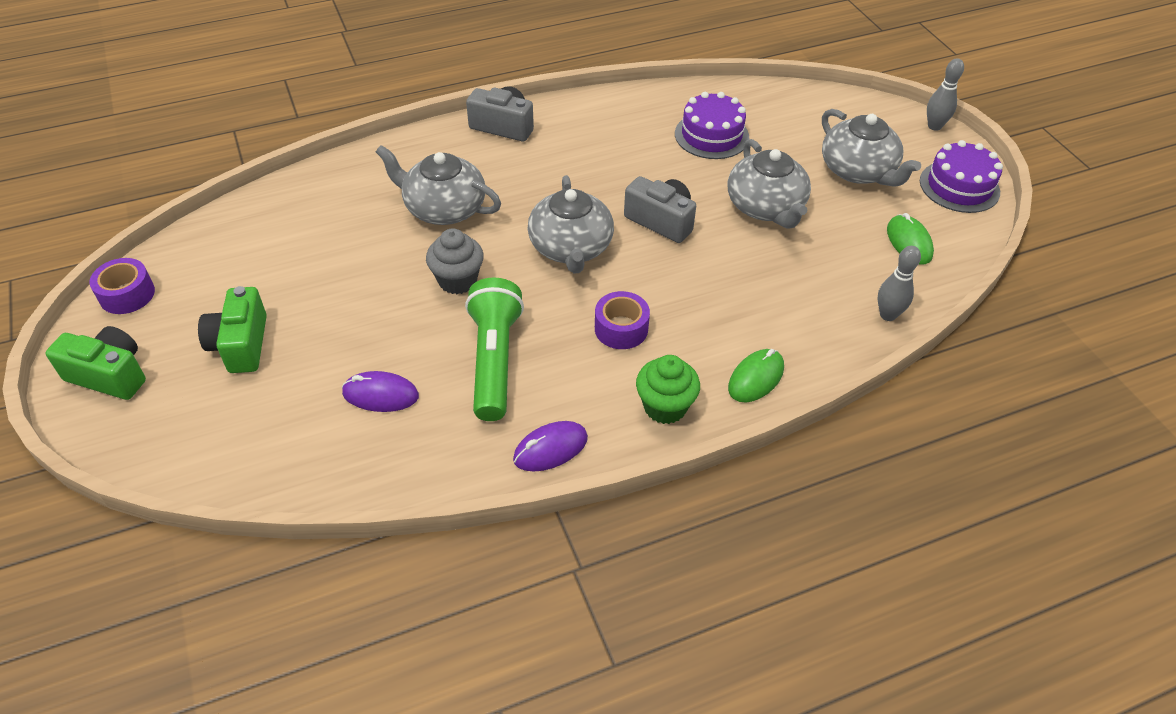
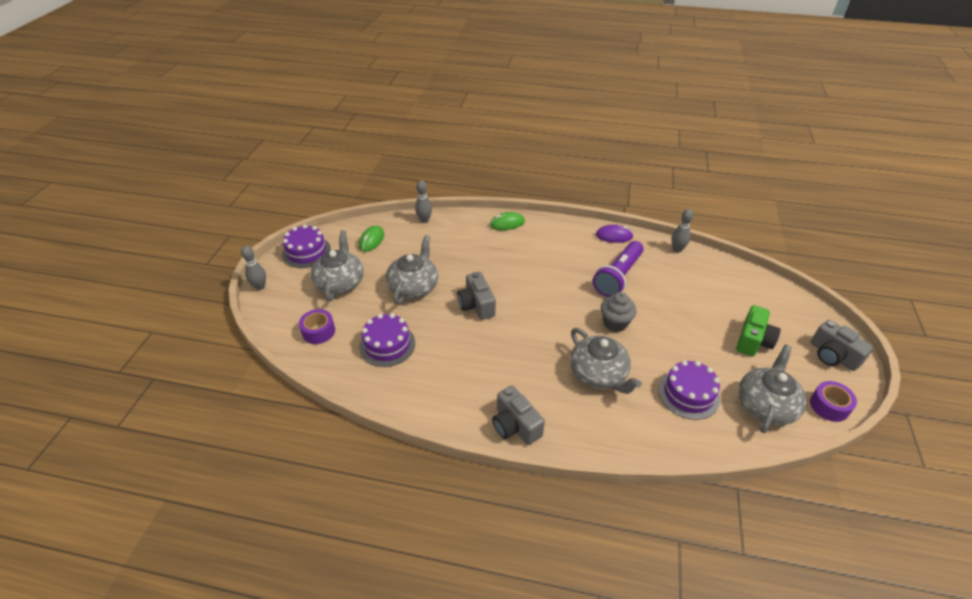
camera: 145 degrees left, 5 degrees down
(110, 375) = (832, 355): green camera -> grey camera
(321, 232) = (688, 394): none -> purple cake
(380, 395) = (681, 285): purple mouse -> none
(415, 477) = (677, 249): none -> grey bowling pin
(494, 361) = (618, 276): green flashlight -> purple flashlight
(571, 248) = (539, 313): grey teapot -> grey teapot (765, 405)
(621, 328) = (547, 264): purple tape -> purple tape (318, 331)
(665, 407) = (554, 230): green cupcake -> none

